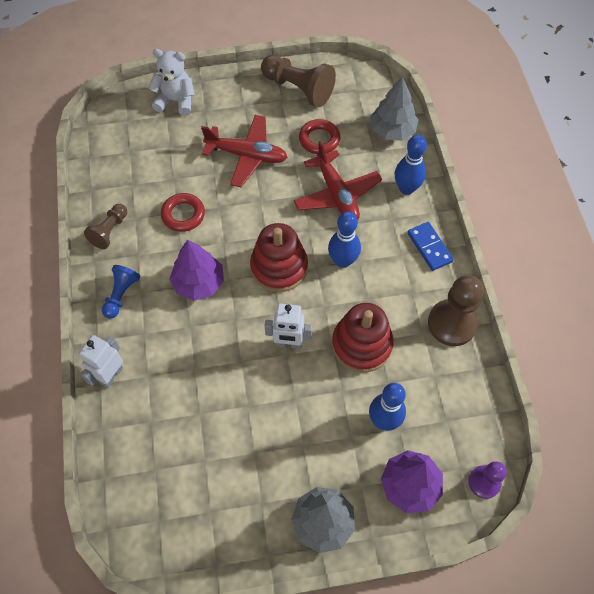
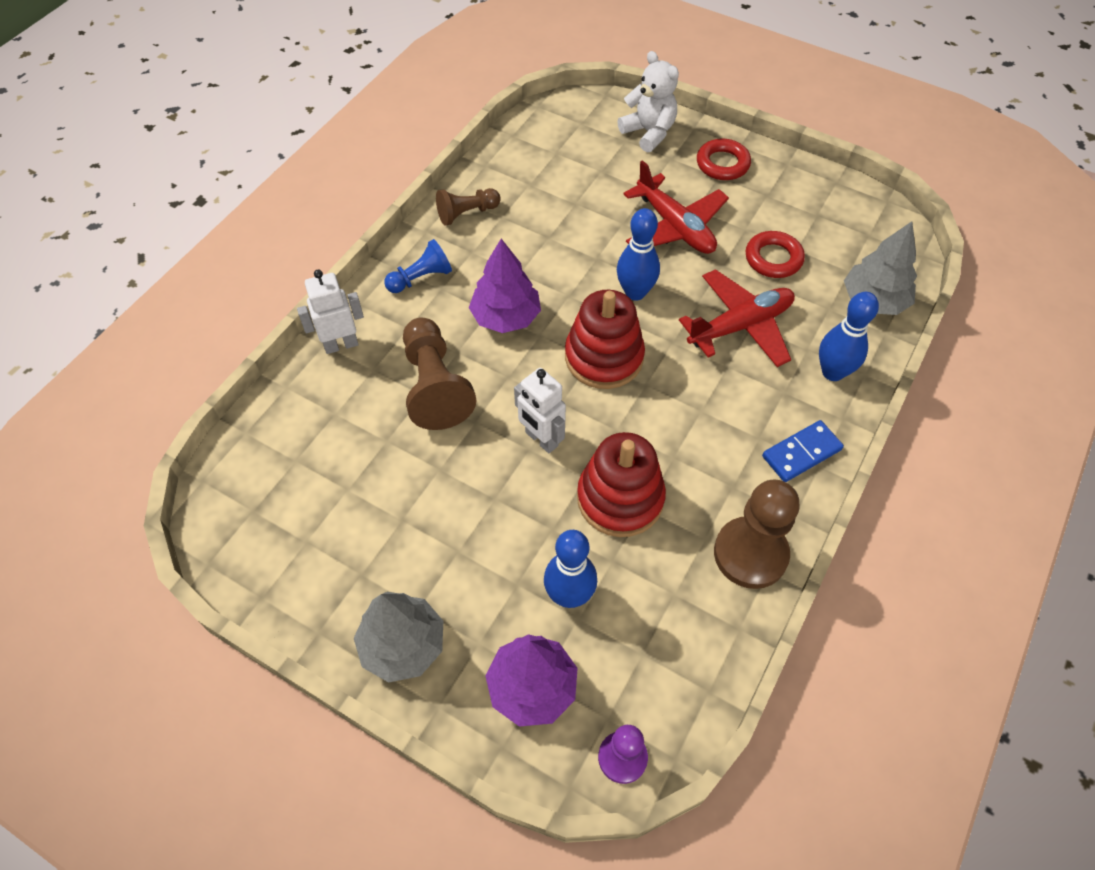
camera: 40 degrees right, 5 degrees down
(183, 215) = (552, 243): red ring -> red ring (722, 164)
(298, 89) = (798, 194): brown pawn -> brown pawn (435, 386)
(336, 194) = (740, 326): red plane -> red plane turned 135 degrees counterclockwise
(342, 261) = (681, 398): blue bowling pin -> blue bowling pin (635, 292)
(429, 247) = (801, 453): blue domino -> blue domino turned 45 degrees clockwise

